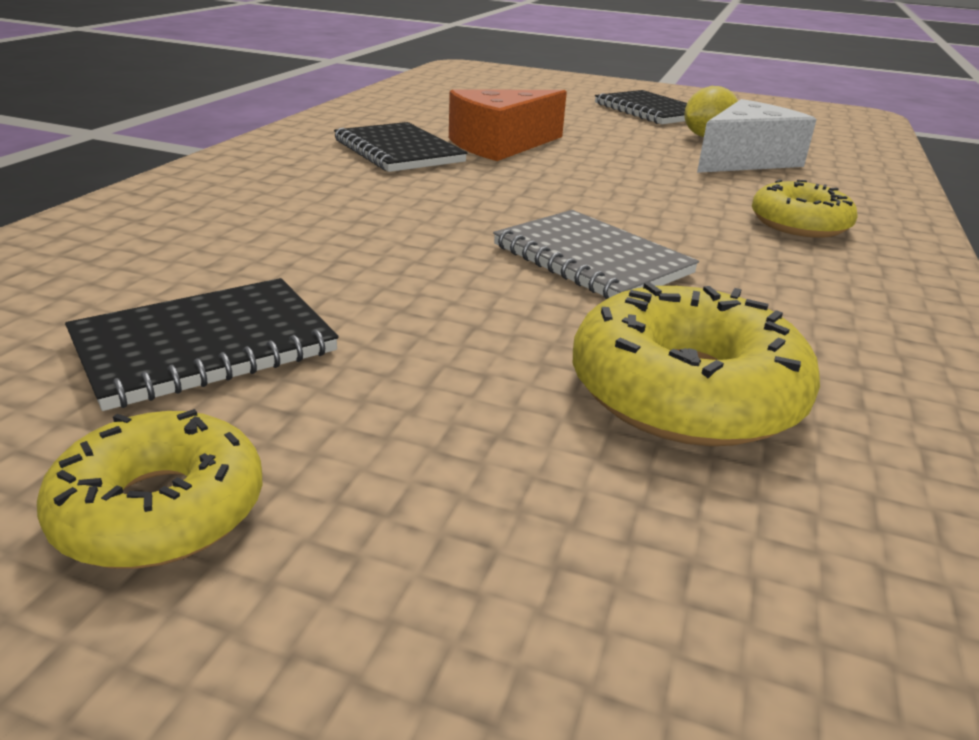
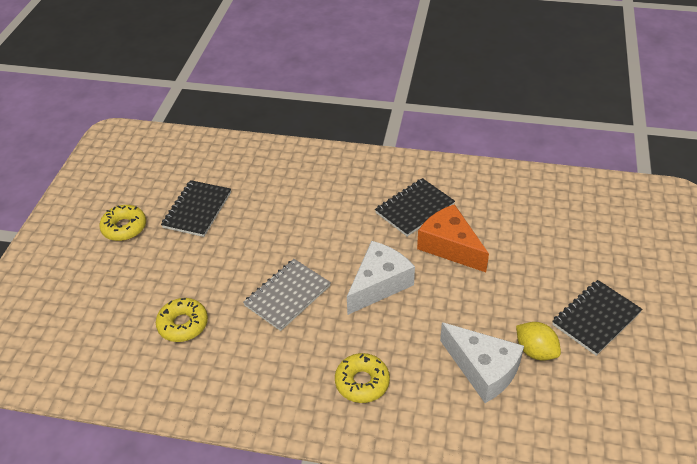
camera: 85 degrees right, 15 degrees up
(205, 346) = (197, 210): black notebook -> black notebook turned 60 degrees clockwise
(573, 190) = (379, 284): none -> white cheese
(685, 392) = (183, 324): yellow donut -> yellow donut, size x0.66

